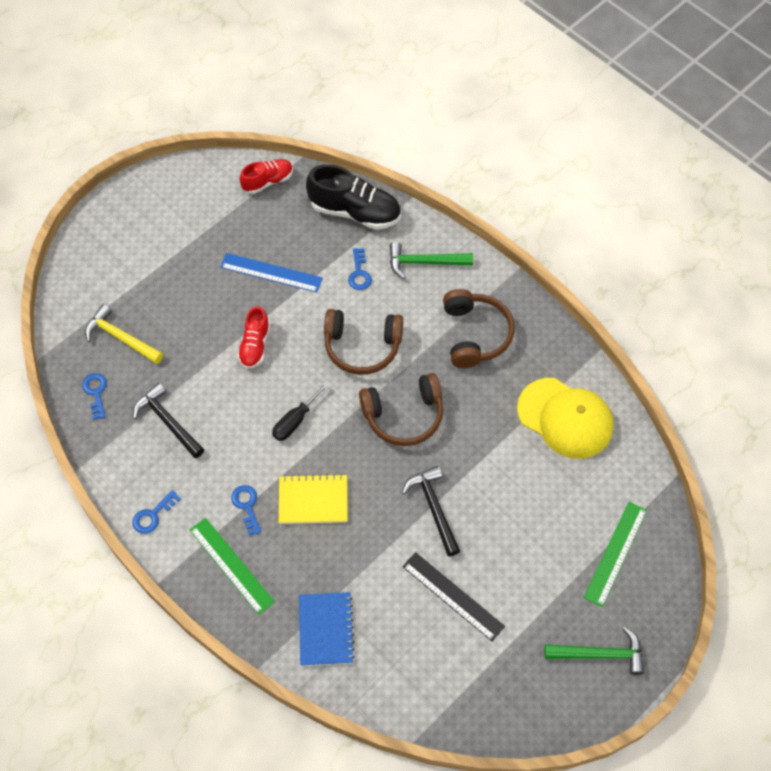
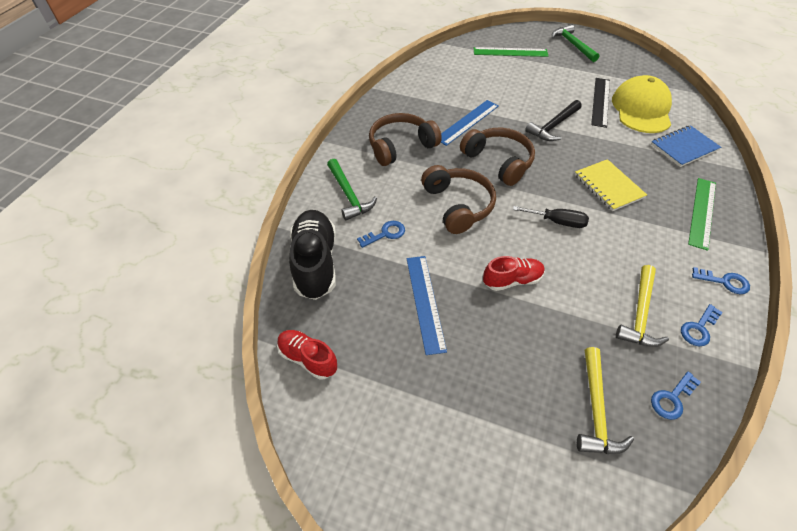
camera: 115 degrees left, 10 degrees down
(167, 421) = (640, 314): black hammer -> yellow hammer
(247, 506) = (652, 223): blue key -> blue key (698, 328)
(485, 419) = (467, 122): none -> blue ruler
(565, 418) = (437, 89): yellow cap -> yellow cap (641, 109)

